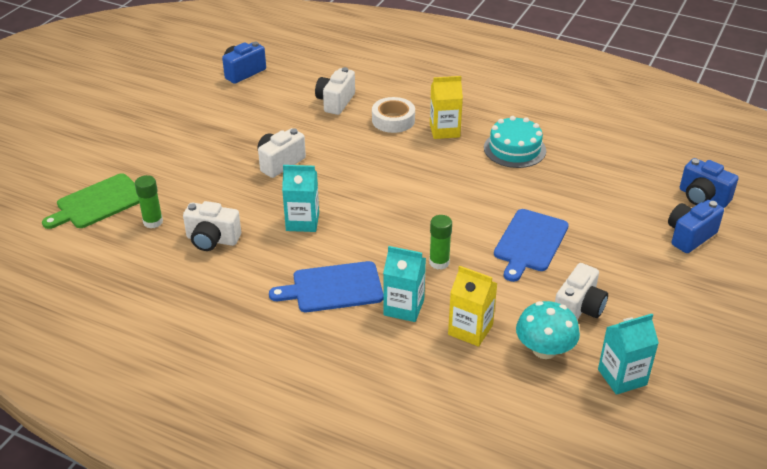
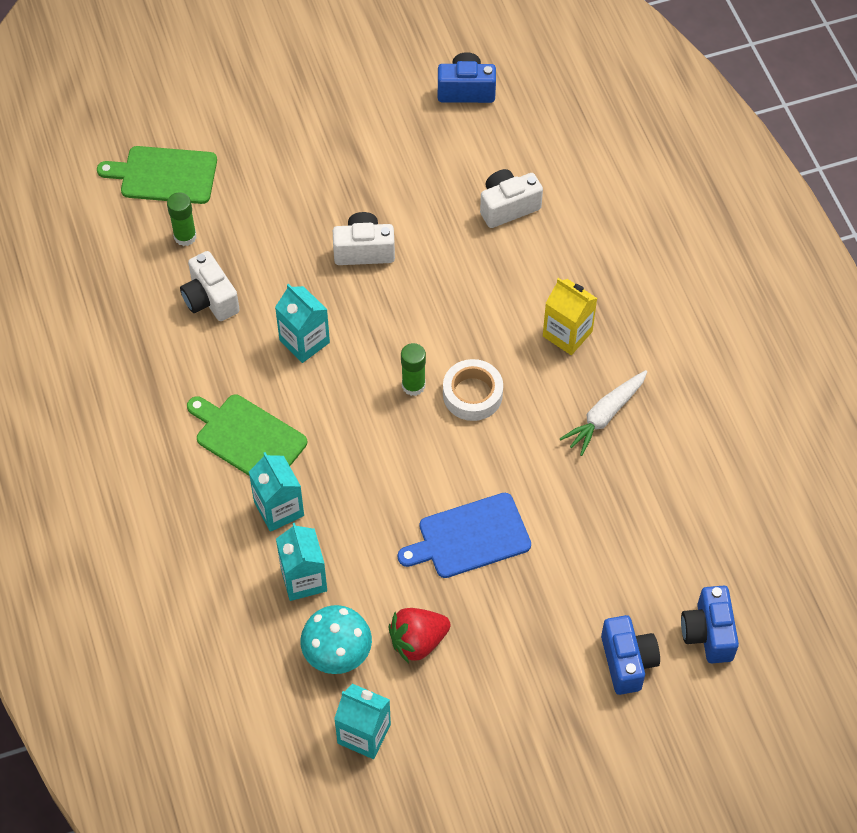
camera: 45 degrees right, 20 degrees up
(333, 288) = (247, 438): blue cutting board -> green cutting board
(393, 120) = (534, 278): white tape -> white tape (472, 394)
(439, 262) = (364, 488): green glue stick -> green glue stick (413, 385)
(470, 330) = (303, 579): yellow carton -> turquoise carton
(514, 149) = (605, 416): turquoise cake -> white carrot
(578, 309) = (418, 641): white camera -> red strawberry
(689, 236) = (627, 662): blue camera -> blue camera turned 75 degrees clockwise

